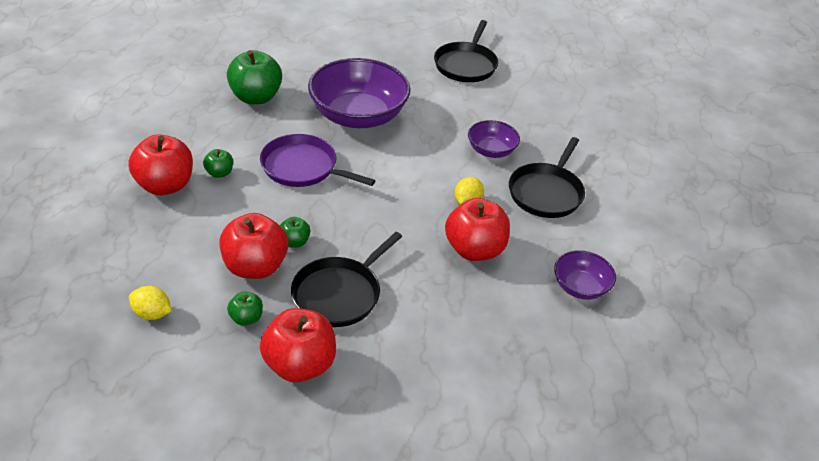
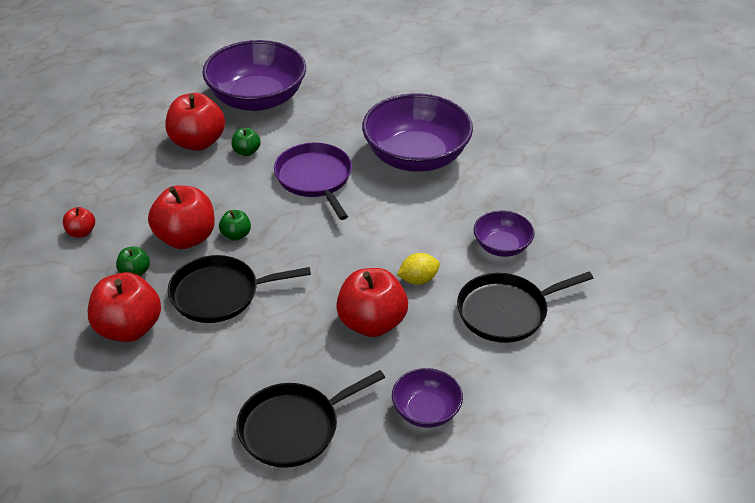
camera: 45 degrees right, 0 degrees up
(152, 313) = (81, 232): yellow lemon -> red apple
(174, 127) = (257, 99): none -> purple bowl
(256, 97) = (348, 102): green apple -> none
(466, 65) = (583, 155): black pan -> black pan (293, 428)

